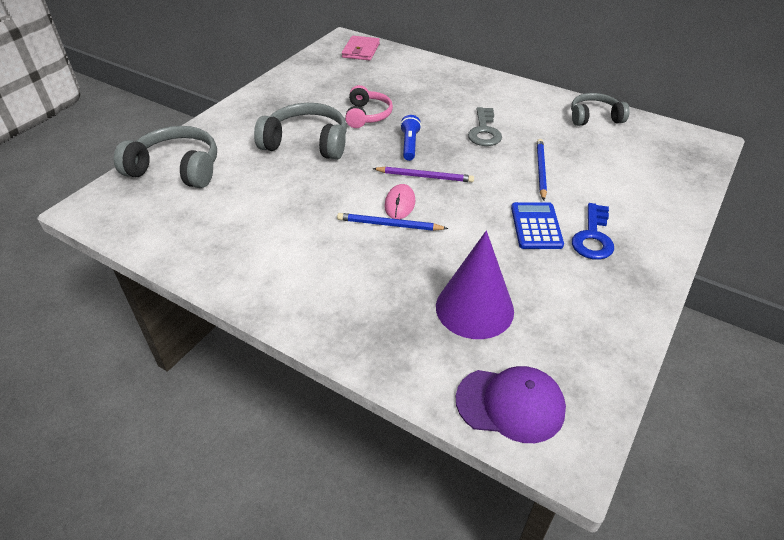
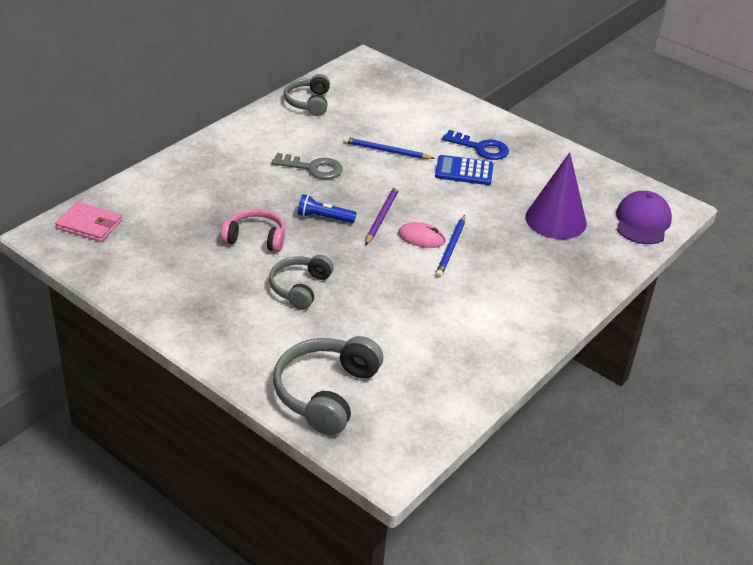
camera: 85 degrees left, 5 degrees down
(307, 143) = (299, 288): grey headphones -> grey headphones, size x0.65

